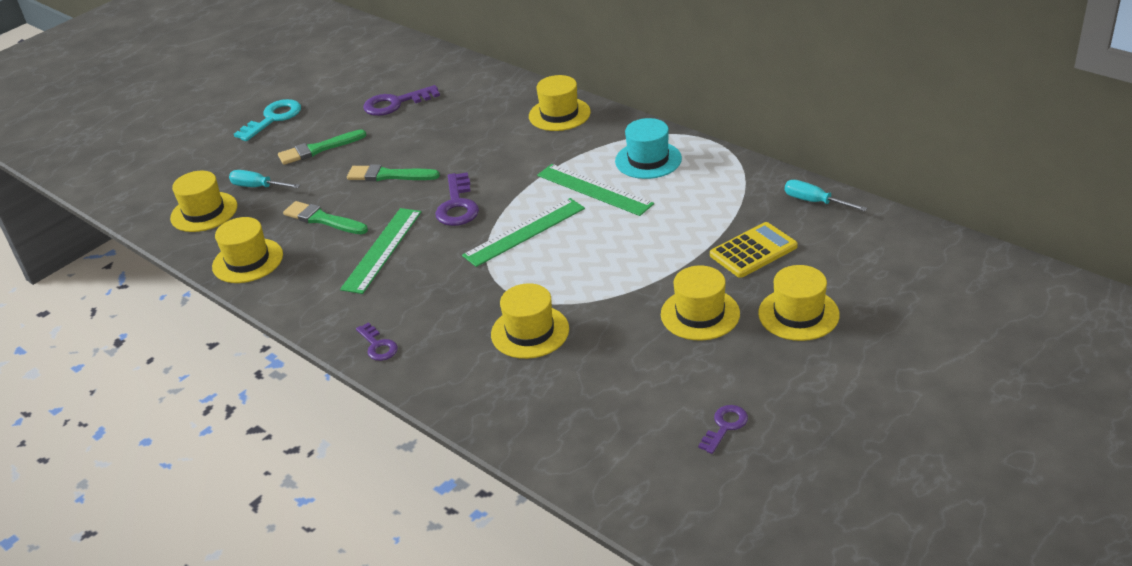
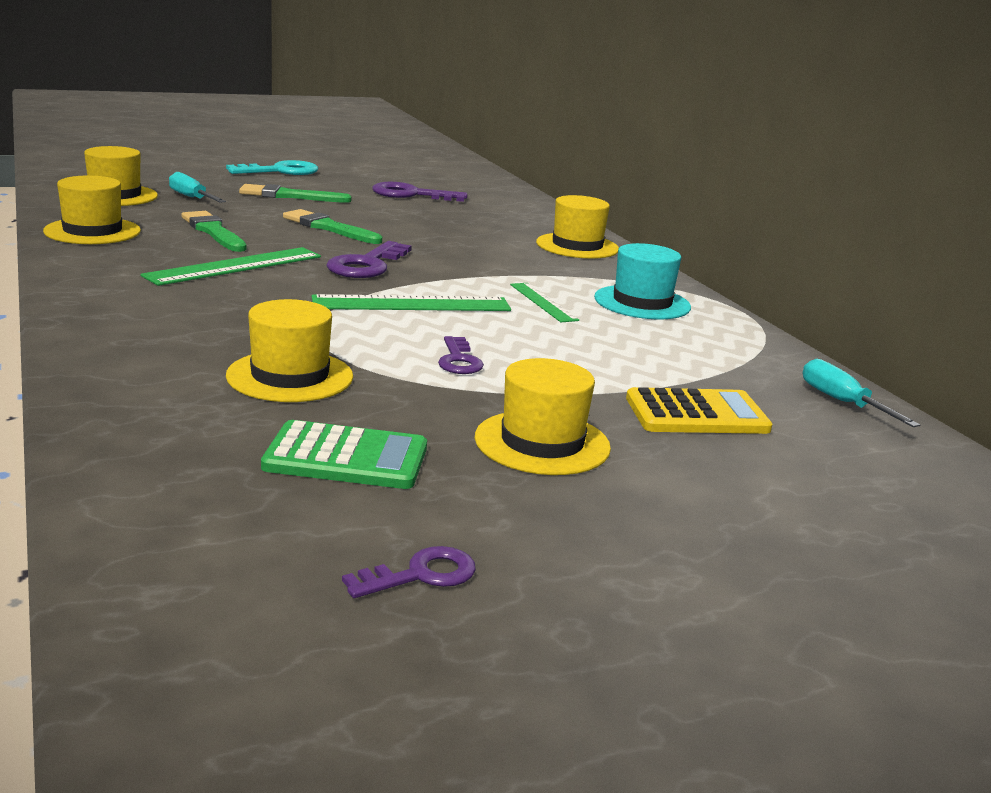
camera: 20 degrees right, 15 degrees down
(378, 345) = (100, 324): purple key -> purple key (459, 360)
(594, 189) = (543, 302): green ruler -> green ruler, size x0.60
(622, 375) = (346, 458): none -> green calculator
(798, 314) = (698, 497): yellow hat -> none

